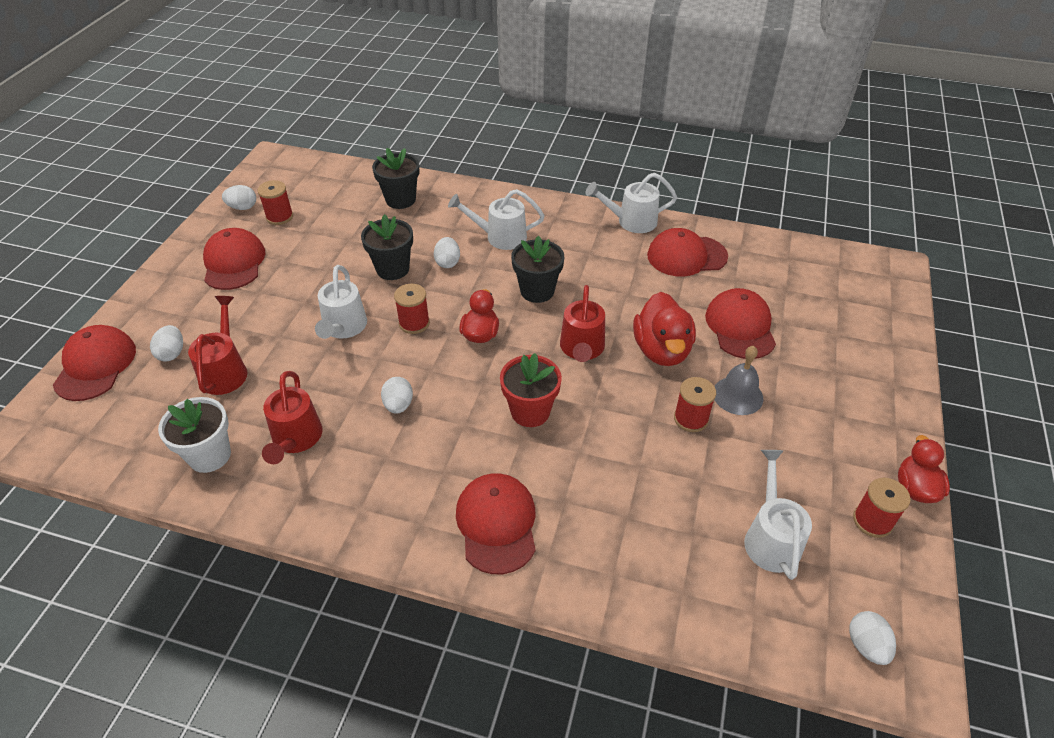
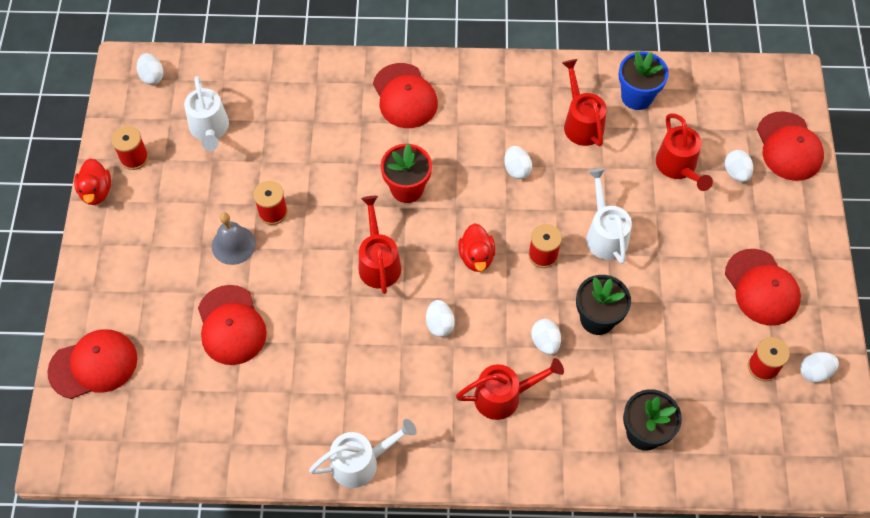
camera: 165 degrees right, 15 degrees up
(209, 455) = (637, 96): white flower pot -> blue flower pot
(499, 237) = (504, 396): white watering can -> red watering can
(537, 291) = (439, 324): black flower pot -> white egg
(661, 350) = (304, 278): red duck -> none
(686, 256) = (291, 416): red cap -> red cap (93, 365)

